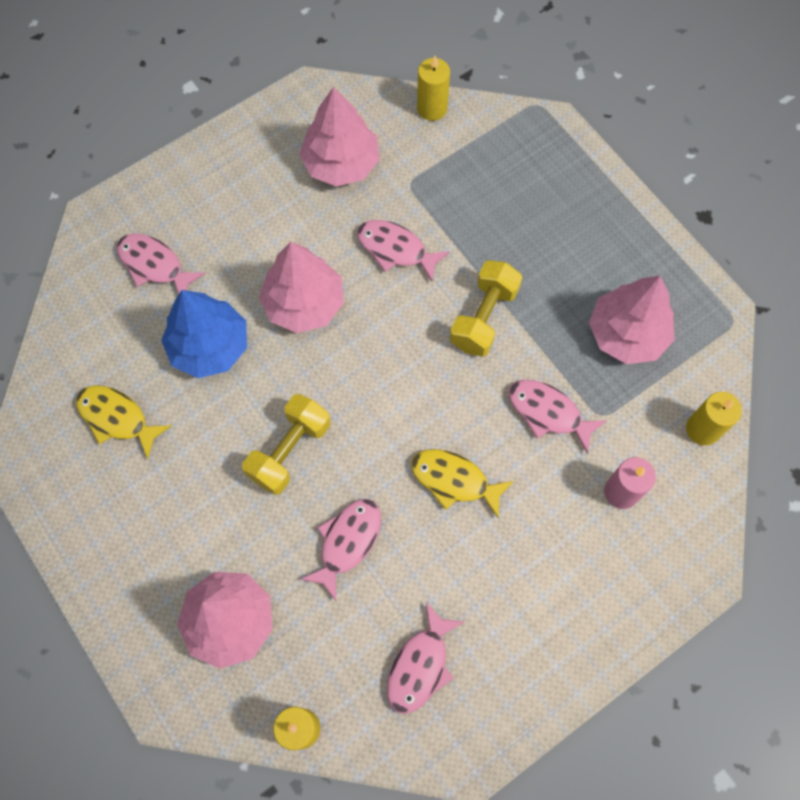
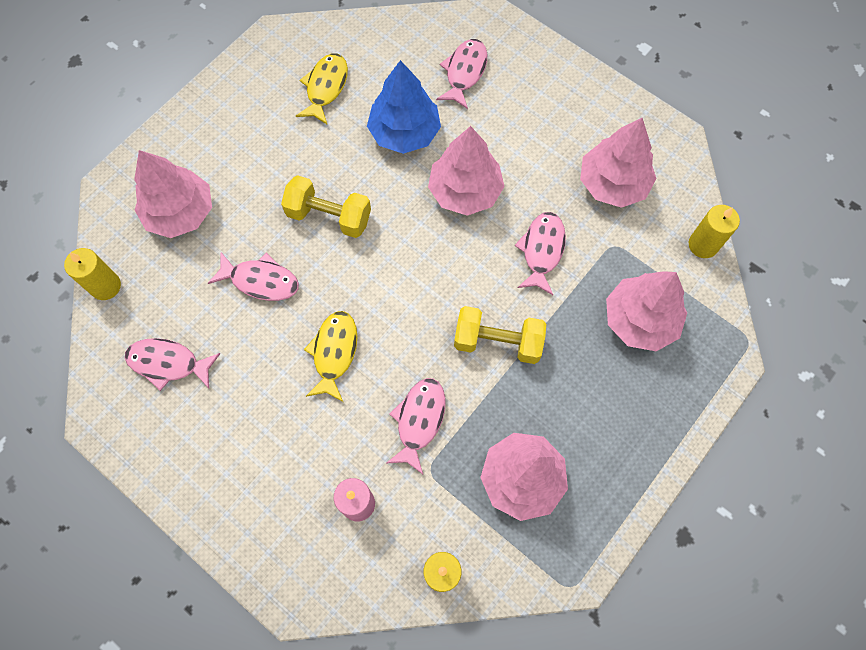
camera: 75 degrees right, 0 degrees up
(494, 185) = (640, 320): none -> pink tree

